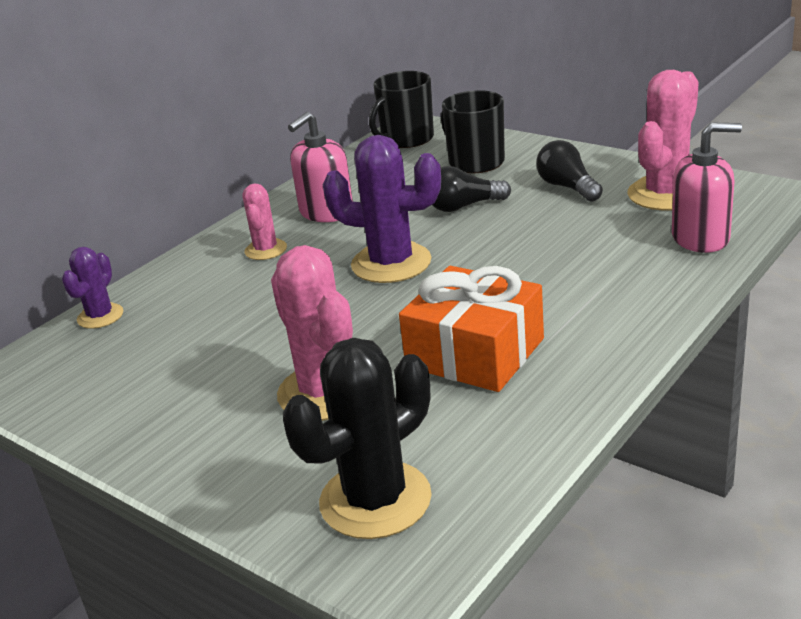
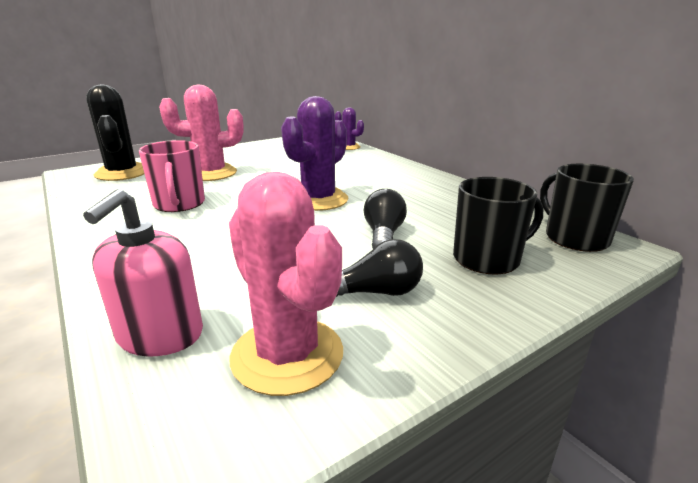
camera: 105 degrees right, 5 degrees down
(266, 250) = (381, 175): pink cactus -> none
(326, 212) = (422, 193): pink soap dispenser -> none
(475, 353) = (179, 204): orange gift -> pink mug

